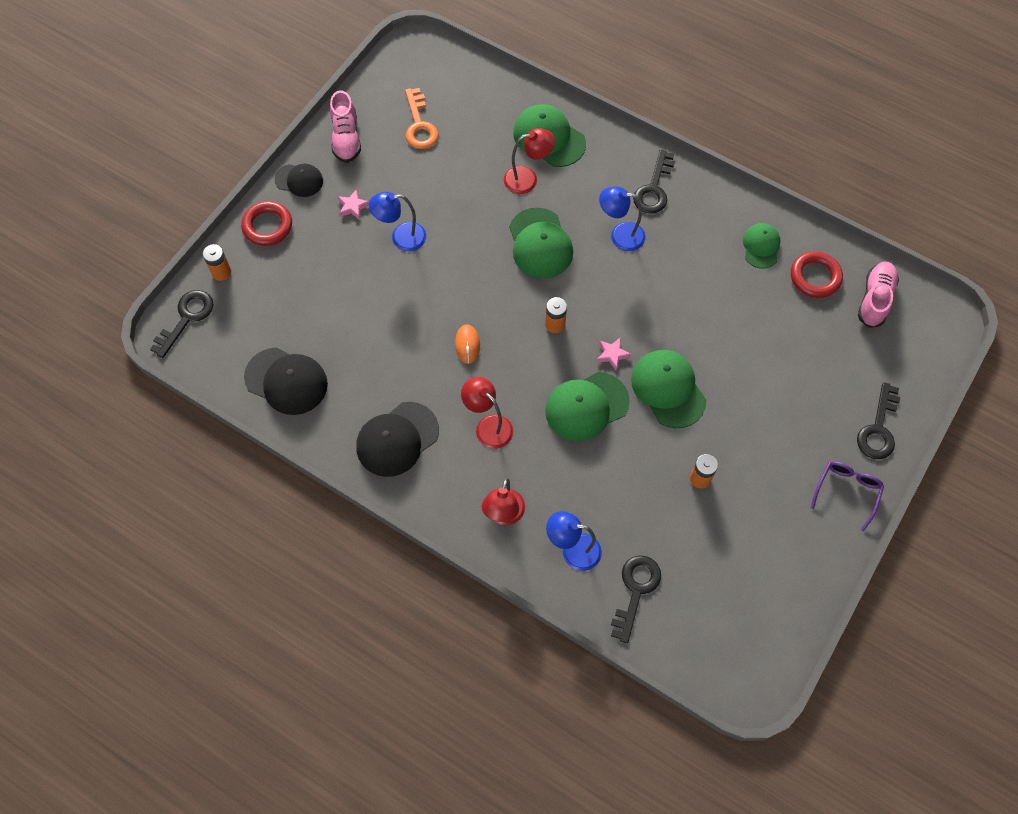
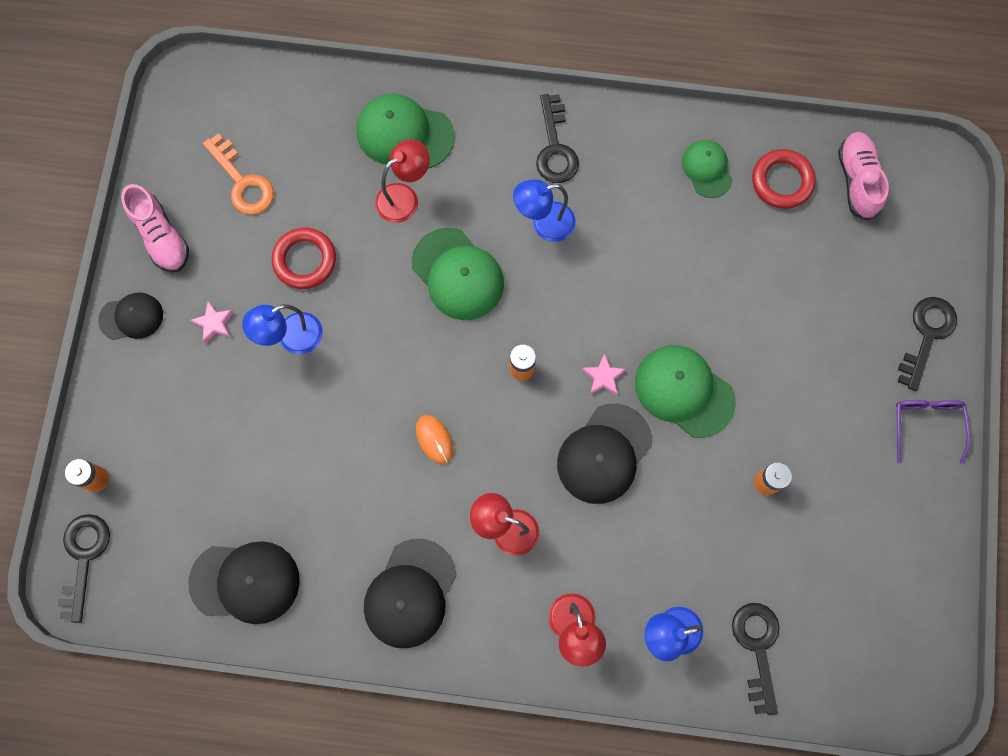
camera: 25 degrees left, 10 degrees up
(267, 226) = (123, 394): red ring -> red ring (305, 260)
(586, 406) = (604, 454): green cap -> black cap
(878, 428) = (927, 335): black key -> black key turned 150 degrees counterclockwise

